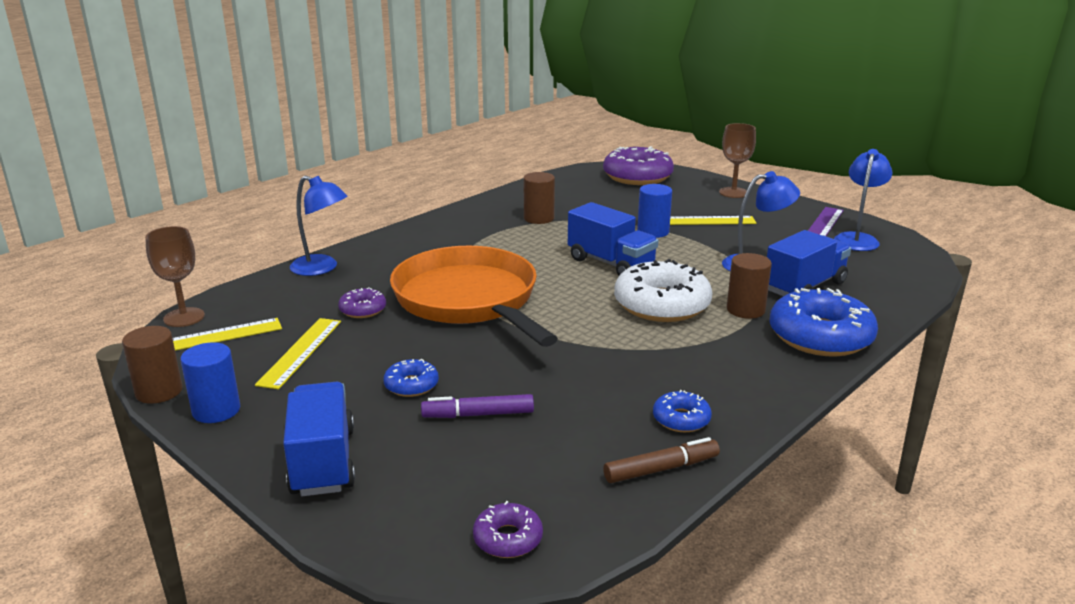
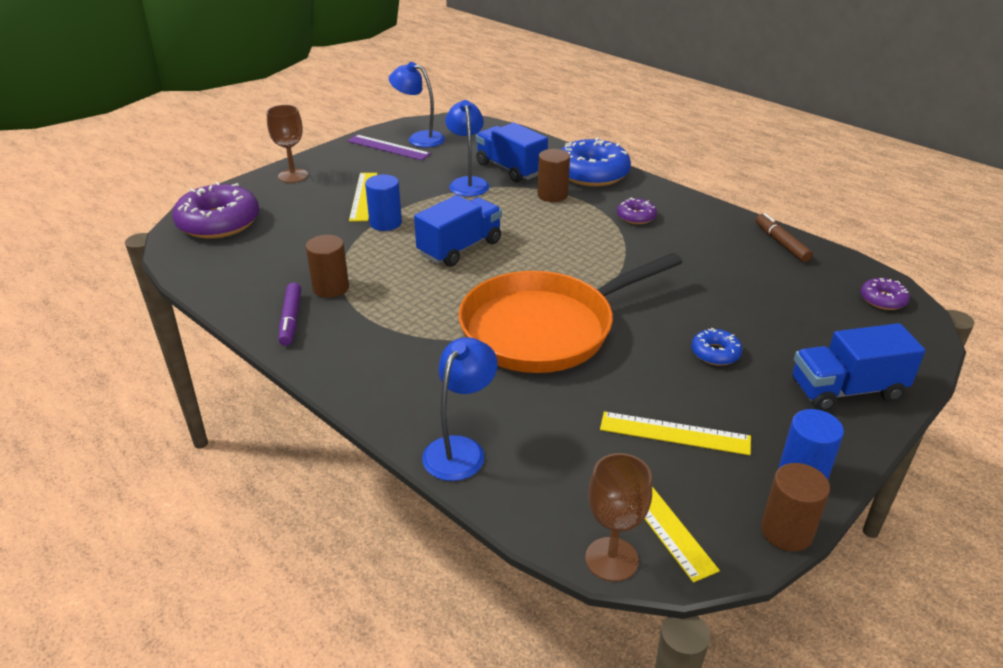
camera: 90 degrees left, 10 degrees up
(363, 310) = (573, 399): purple donut -> purple donut (636, 217)
(478, 415) = (747, 316): purple marker -> purple marker (291, 320)
(661, 305) = (546, 228): white donut -> none
(681, 419) = (720, 232): blue donut -> none

